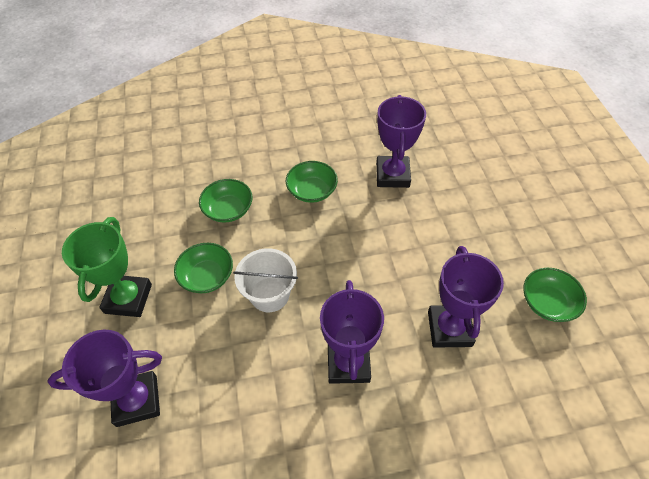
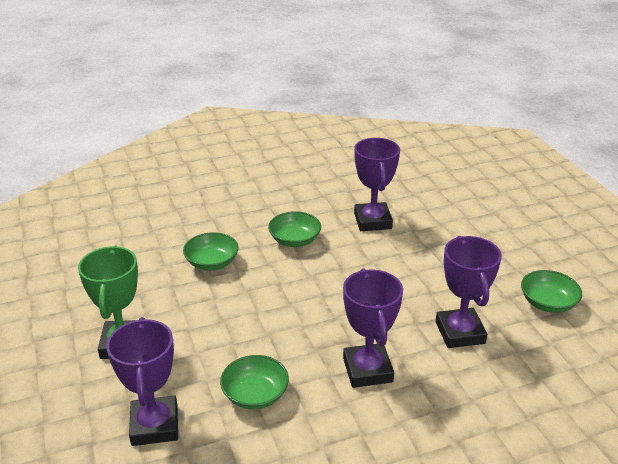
camera: 10 degrees left, 20 degrees down
(137, 400) = (154, 425): purple trophy -> purple trophy turned 75 degrees counterclockwise
(207, 276) = (203, 317): green bowl -> green bowl (255, 394)
(269, 294) = (273, 325): white bucket -> none

